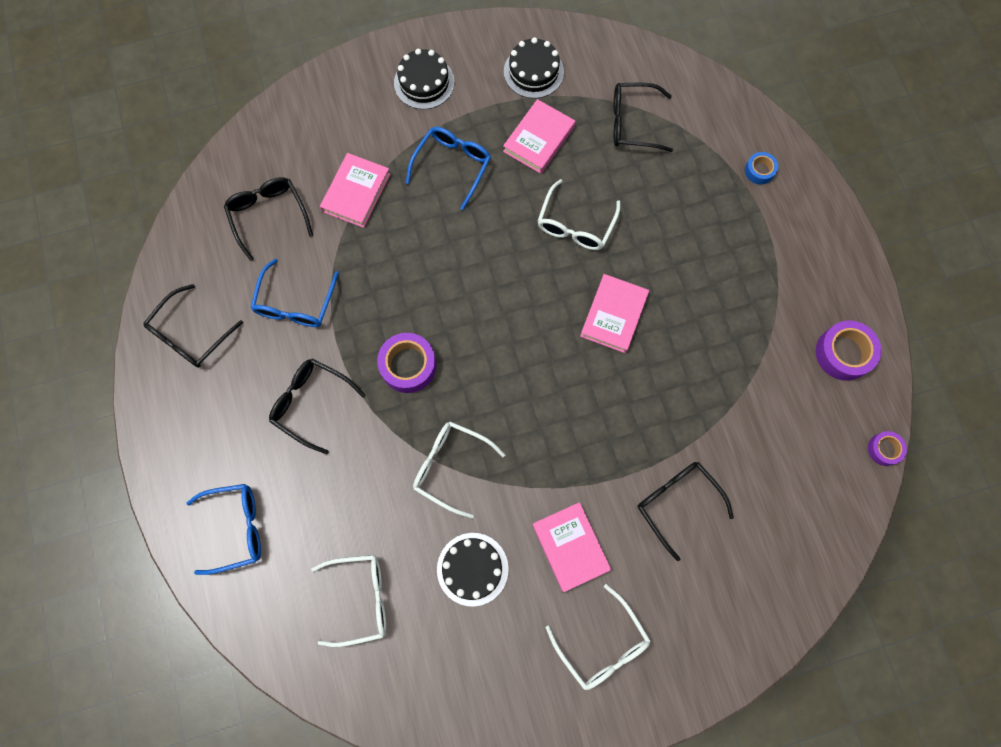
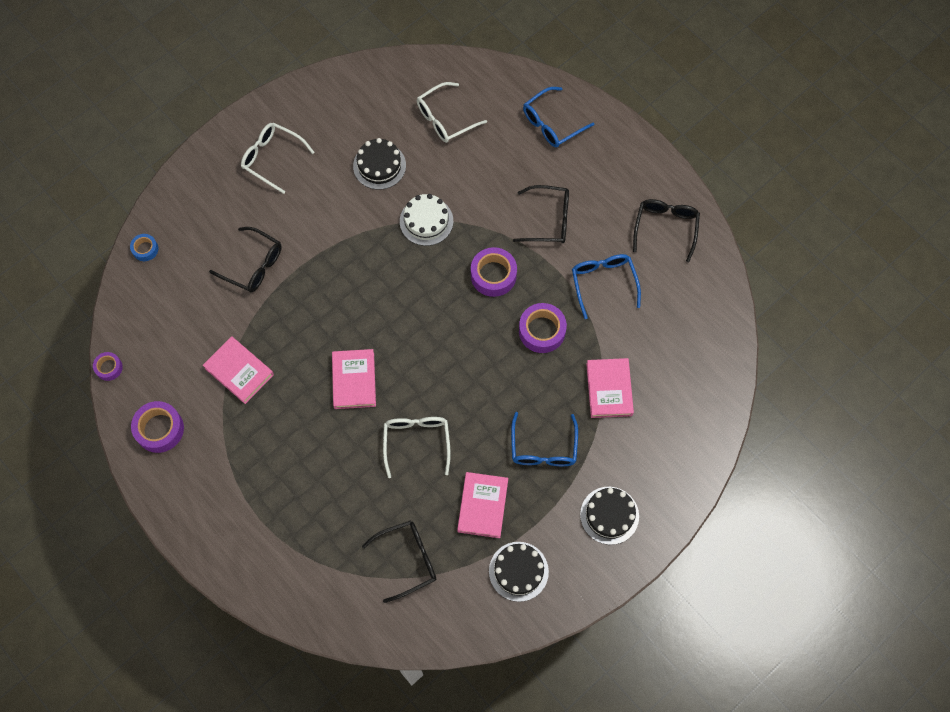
camera: 155 degrees right, 5 degrees down
(268, 216) = (666, 339): black glasses -> none
(390, 281) = (542, 331): none -> purple tape
(451, 467) = (426, 221): white glasses -> white cake
(570, 547) = (318, 206): pink book -> pink book (239, 371)
(759, 171) = (278, 563): blue tape -> blue tape (145, 249)

